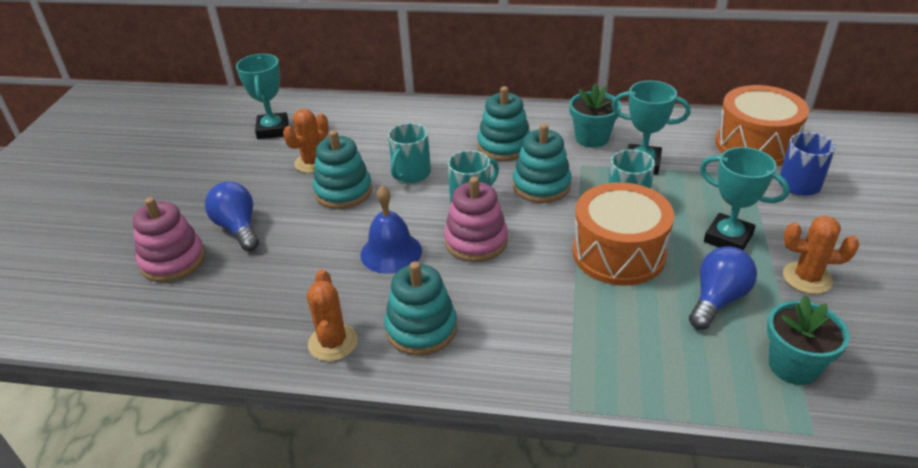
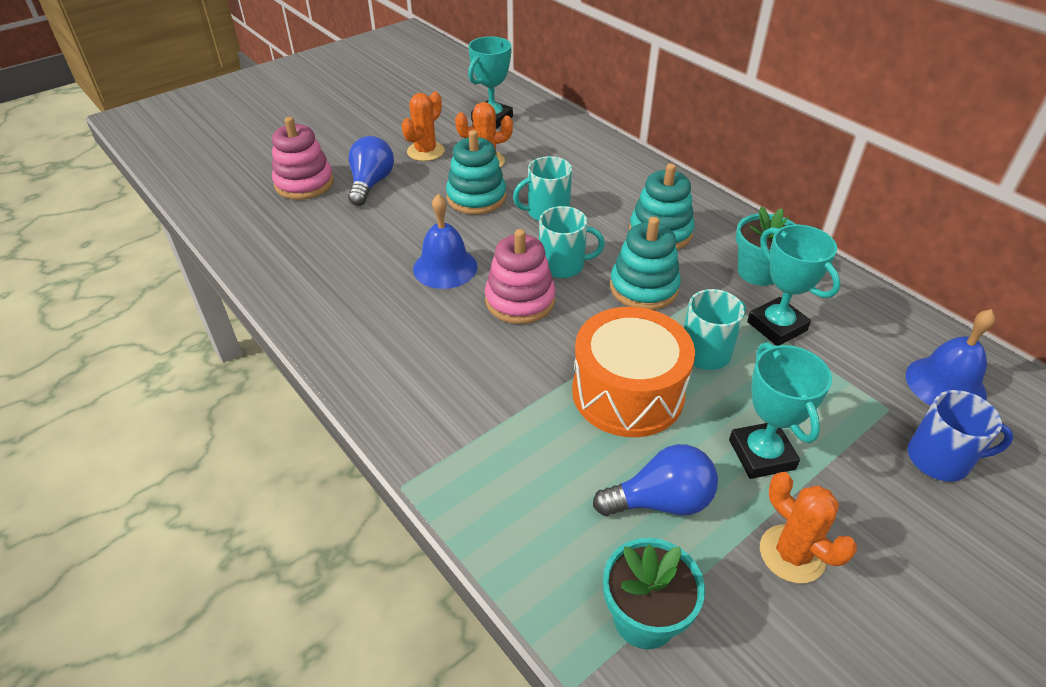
camera: 40 degrees right, 5 degrees up
(333, 342) = (317, 309): orange cactus -> orange cactus (425, 151)
(421, 328) = (385, 341): turquoise stacking toy -> none
(755, 145) = (945, 384): orange drum -> blue bell

